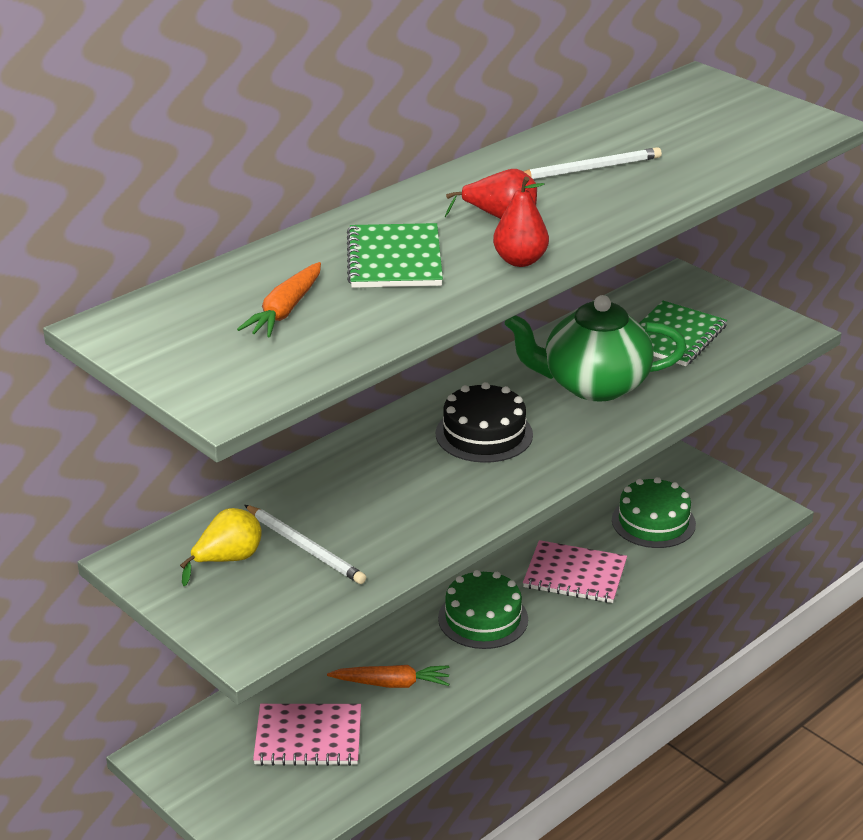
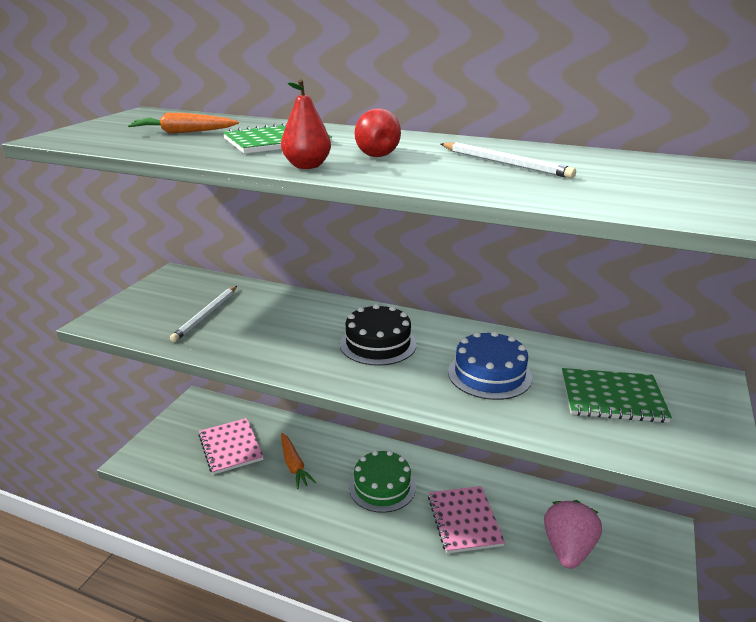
camera: 65 degrees right, 5 degrees down
(227, 560) = (183, 296): yellow pear -> none
(593, 385) = (489, 374): green teapot -> blue cake
(653, 522) = (568, 549): green cake -> pink strawberry

